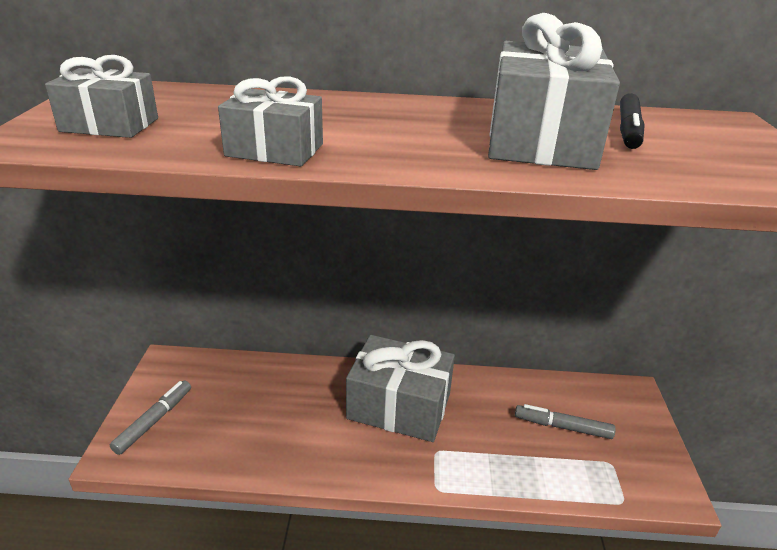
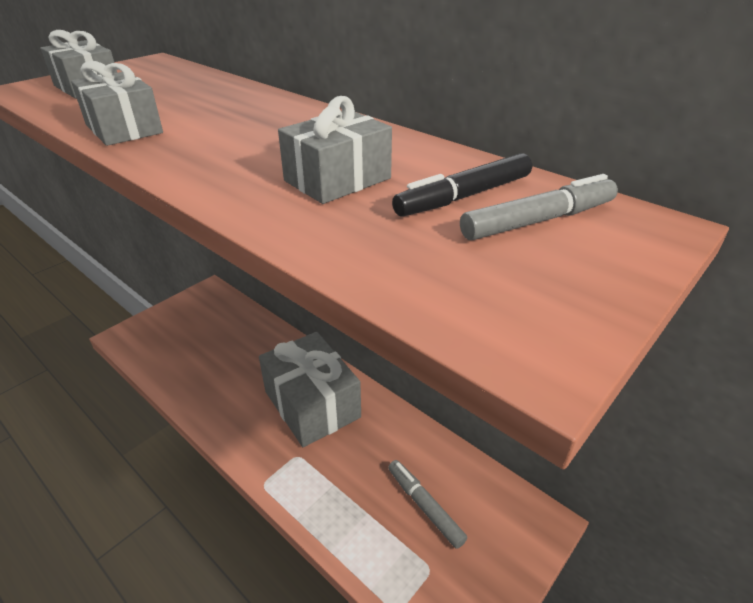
camera: 40 degrees right, 5 degrees up
(154, 421) = (161, 327): grey marker -> grey marker (539, 221)
(540, 140) = (337, 179): grey gift -> grey gift, size x0.58

